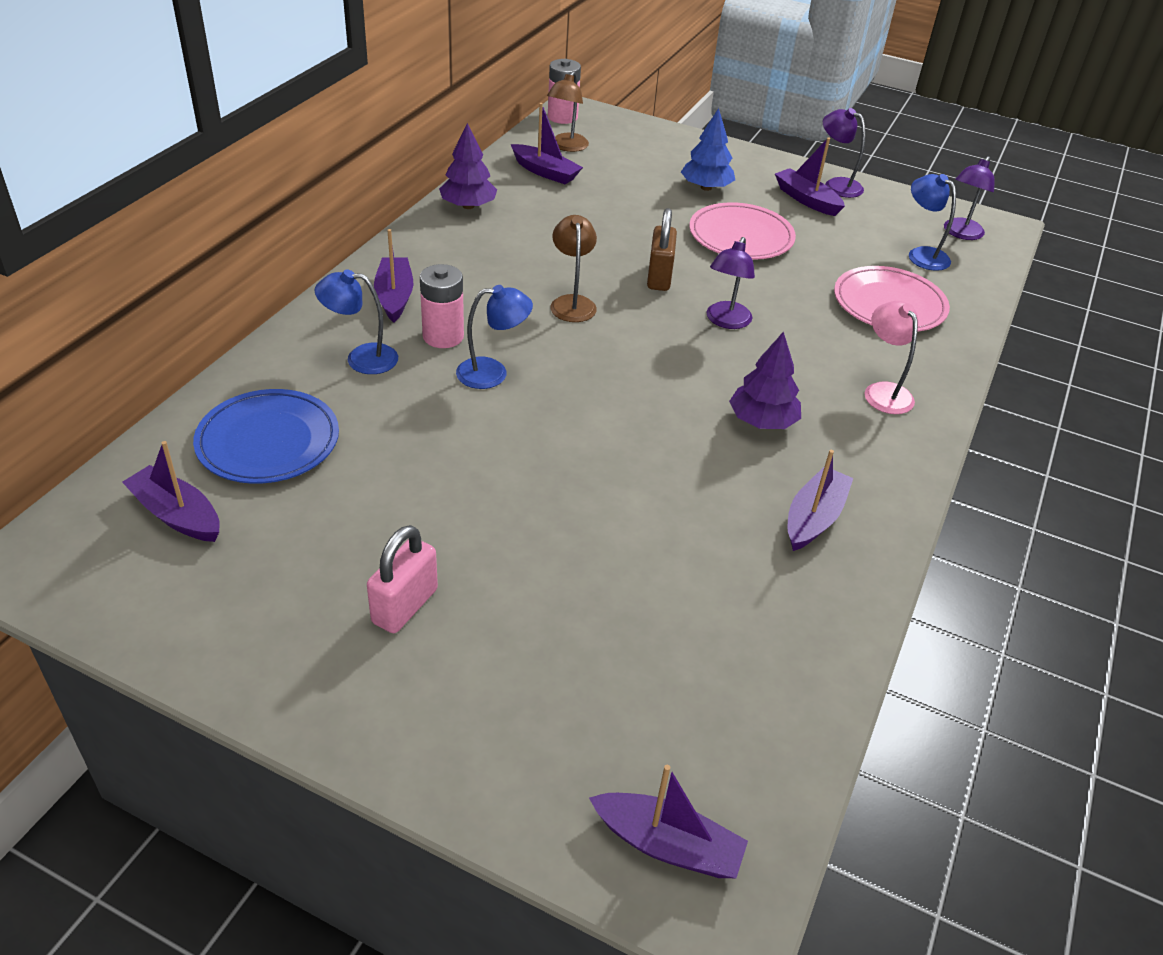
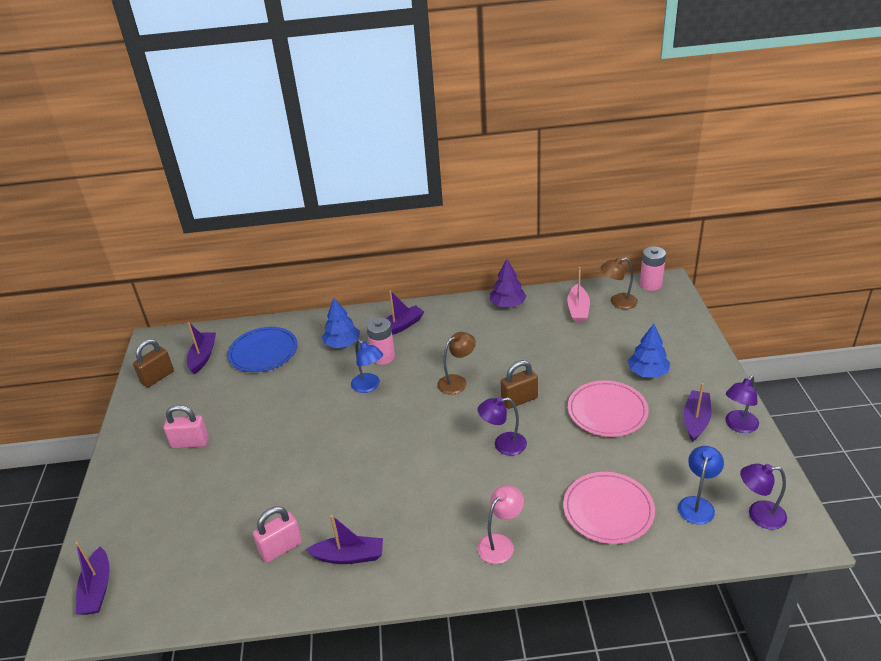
camera: 65 degrees right, 5 degrees down
(155, 594) = (157, 377): none -> brown padlock
(361, 358) = (342, 344): blue lamp -> blue tree
(545, 172) = (578, 309): purple boat -> pink boat
(748, 578) = (281, 548): none -> pink padlock
(762, 421) = (418, 500): purple tree -> none
(836, 185) = (738, 426): purple lamp -> purple lamp turned 150 degrees counterclockwise

